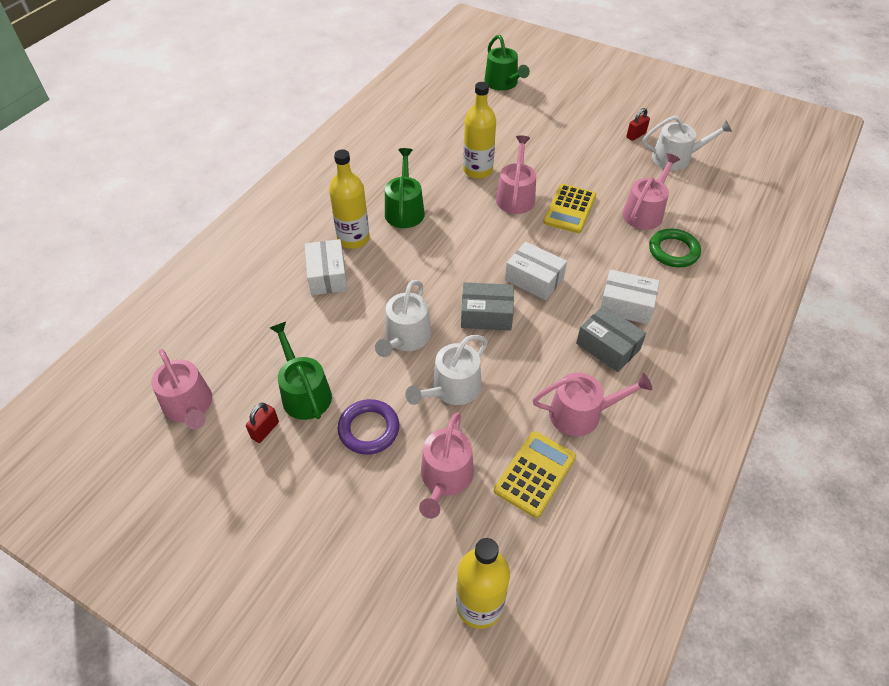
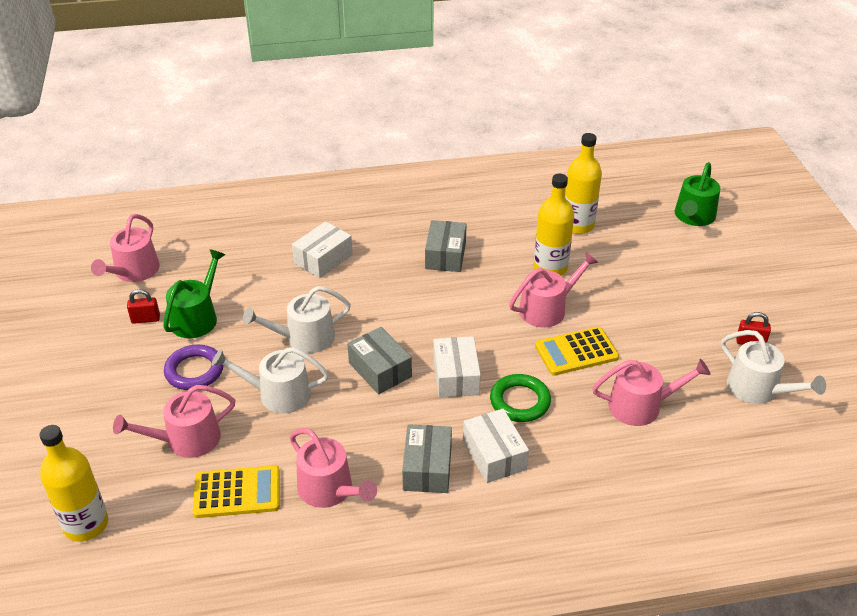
camera: 50 degrees right, 10 degrees down
(353, 239) = (378, 248): yellow bottle -> yellow bottle (577, 225)
(405, 210) = (445, 255): green watering can -> grey box
(673, 251) = (611, 454): green ring -> green ring (520, 401)

